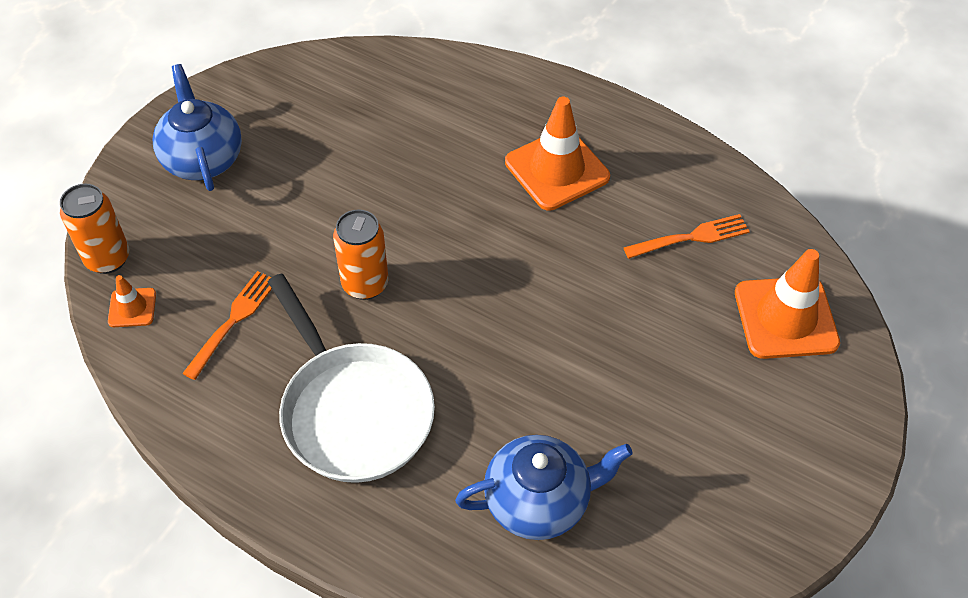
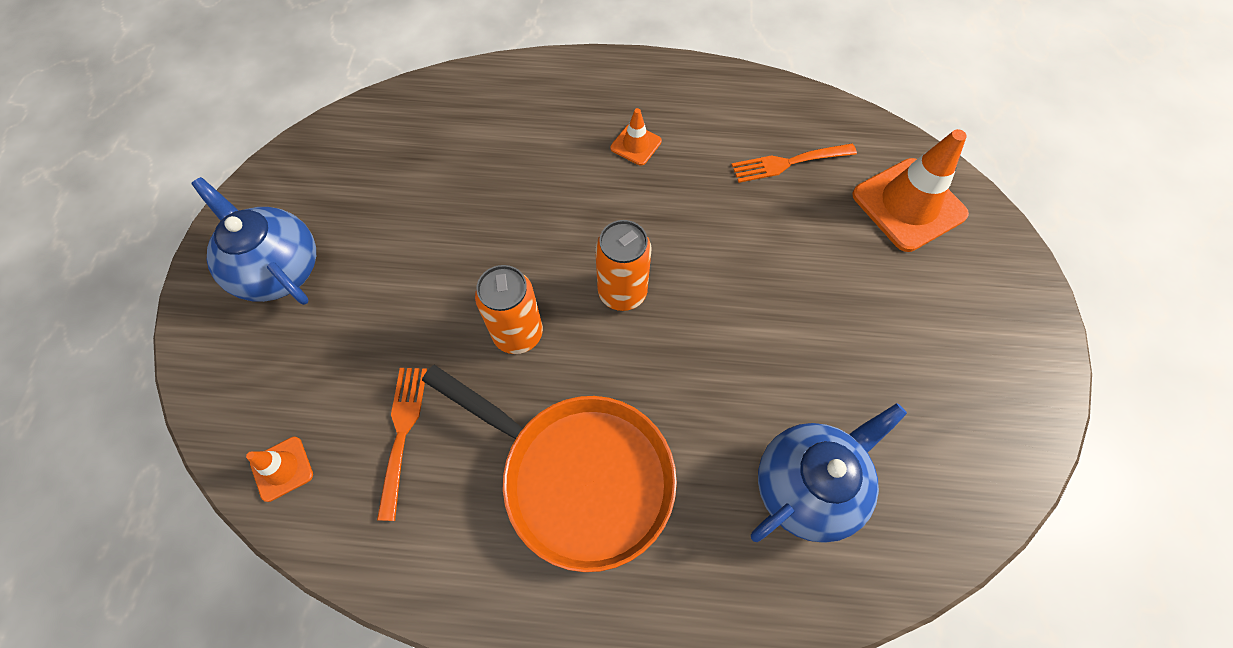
camera: 25 degrees left, 10 degrees up
(108, 259) = (225, 424): orange can -> orange can (622, 292)
(353, 411) = (579, 476): white pan -> orange pan
(557, 170) = (636, 145): orange traffic cone -> orange traffic cone, size x0.49
(691, 237) = (788, 163): orange fork -> orange fork turned 150 degrees counterclockwise

